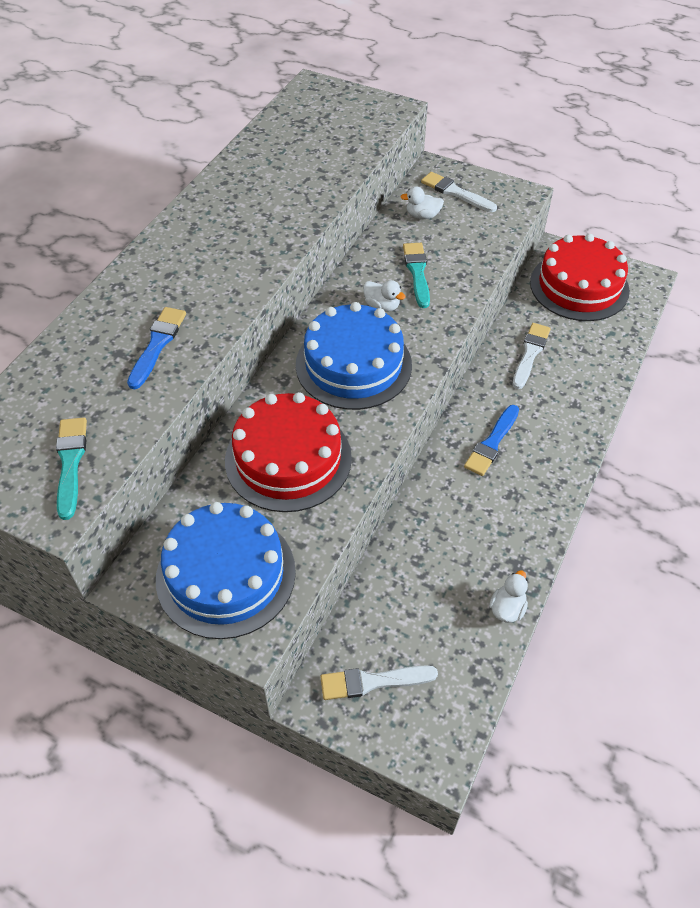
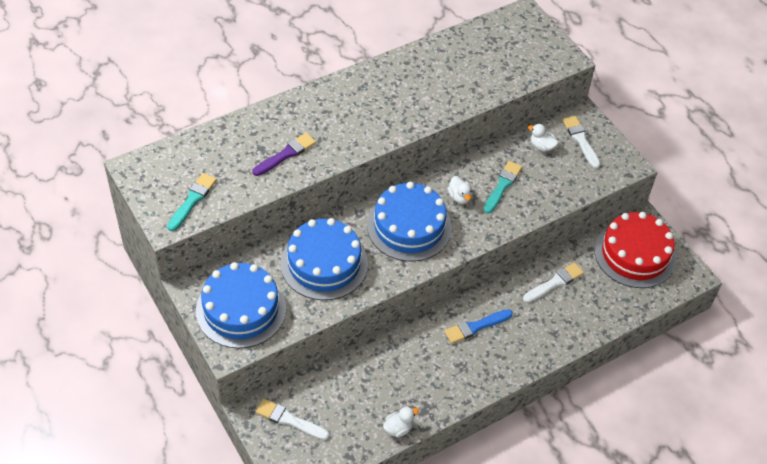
camera: 30 degrees right, 0 degrees up
(157, 344) = (286, 154): blue brush -> purple brush
(288, 459) = (324, 263): red cake -> blue cake

